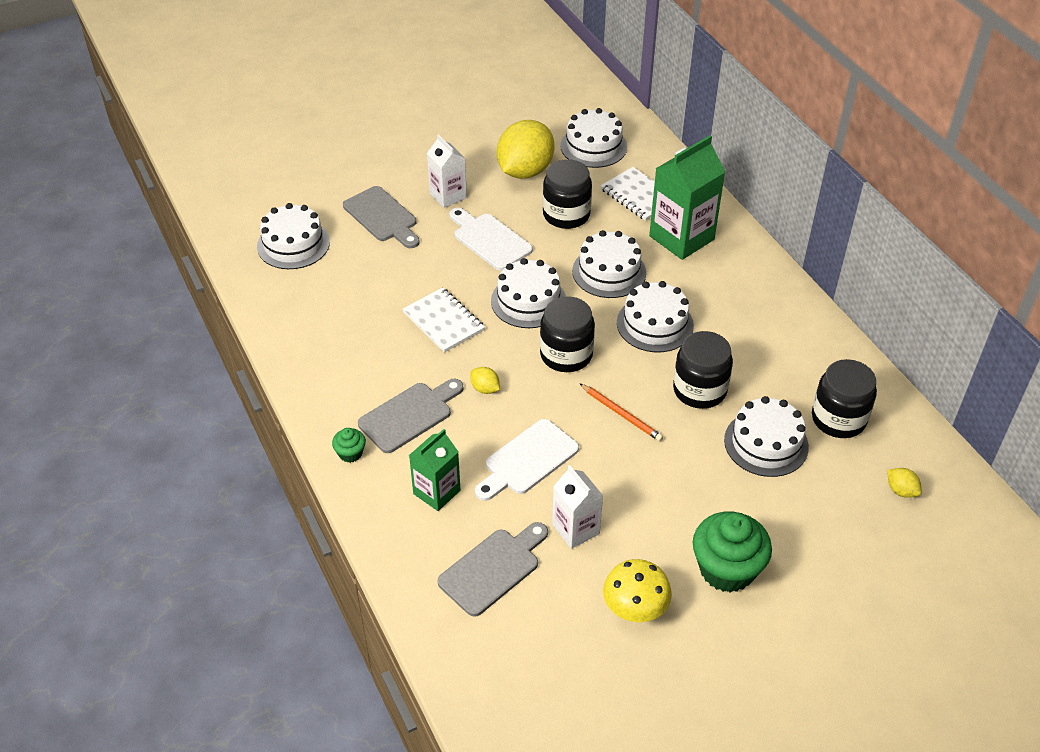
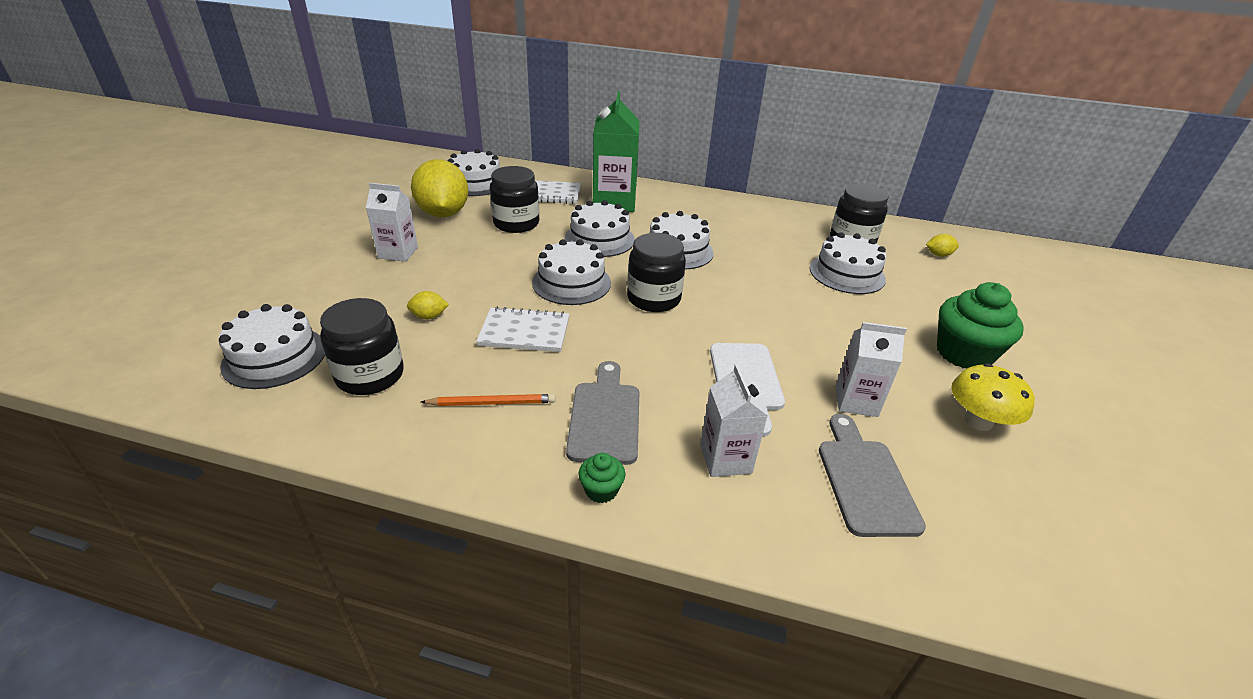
camera: 50 degrees left, 10 degrees down
(382, 217) = (353, 292): grey cutting board -> none
(436, 492) = (725, 459): green carton -> white carton
(485, 389) = (634, 356): yellow lemon -> yellow lemon (429, 316)
(489, 240) = (479, 263): white cutting board -> none
(621, 414) = (749, 310): orange pencil -> orange pencil (492, 403)
(699, 390) = (765, 269): black jar -> black jar (370, 375)

